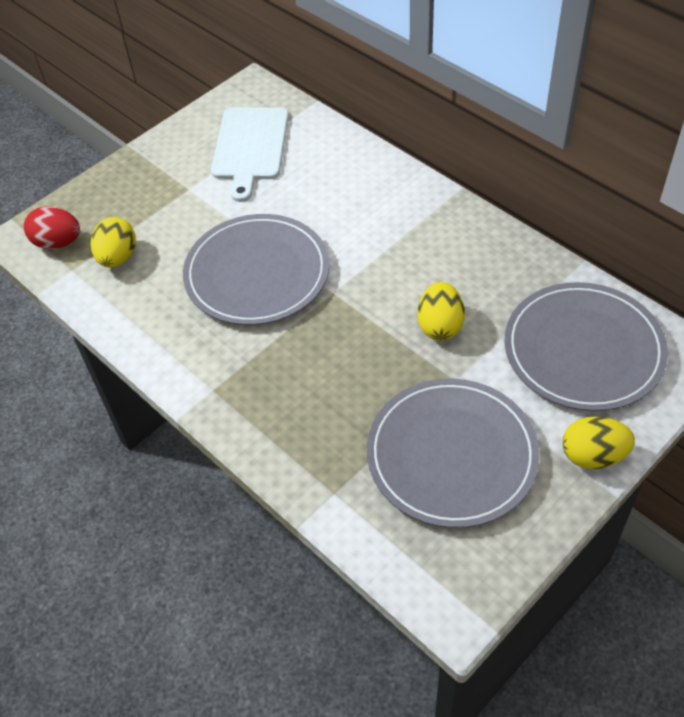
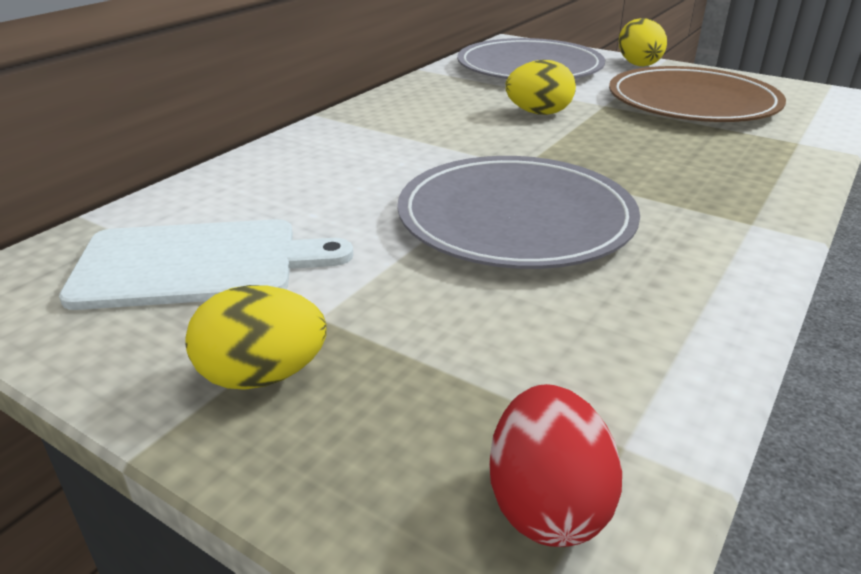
camera: 105 degrees left, 20 degrees down
(118, 257) = (549, 375): yellow egg -> yellow egg (262, 376)
(452, 455) = (692, 102): grey plate -> brown plate

